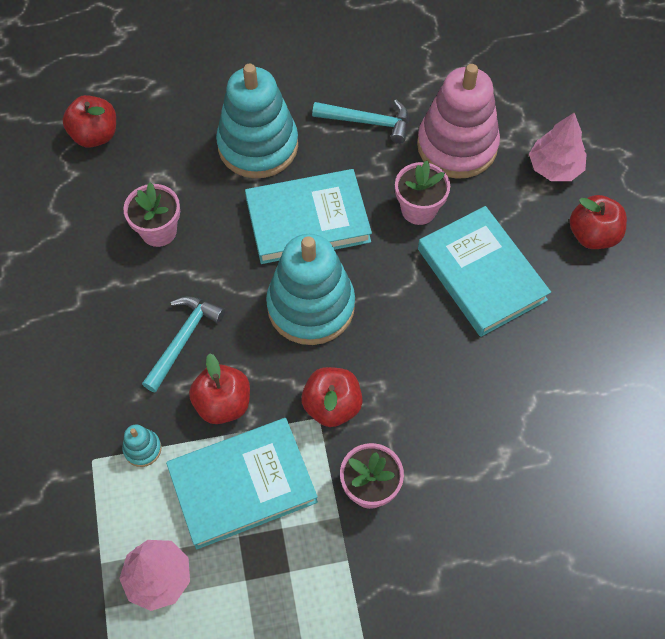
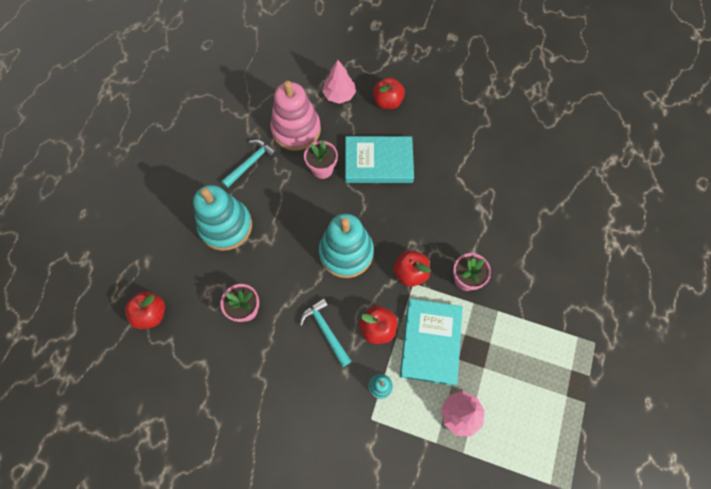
camera: 60 degrees left, 5 degrees up
(308, 220) = (292, 226): turquoise book -> none

